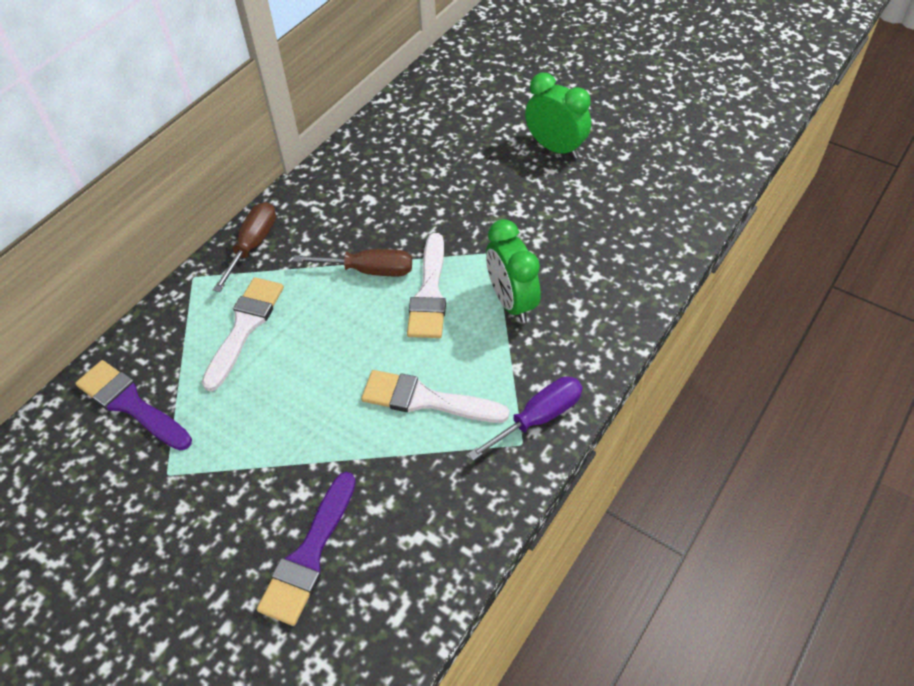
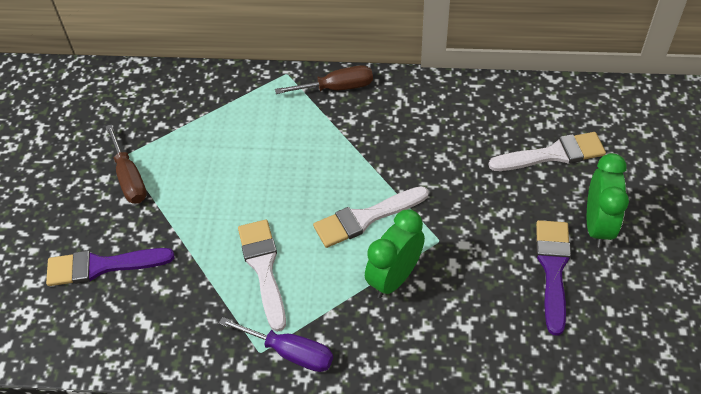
camera: 60 degrees right, 0 degrees up
(131, 404) = (165, 106): purple brush -> purple brush (553, 269)
(244, 327) = (261, 126): white brush -> white brush (552, 154)
(369, 270) = (361, 168): brown screwdriver -> brown screwdriver (129, 178)

